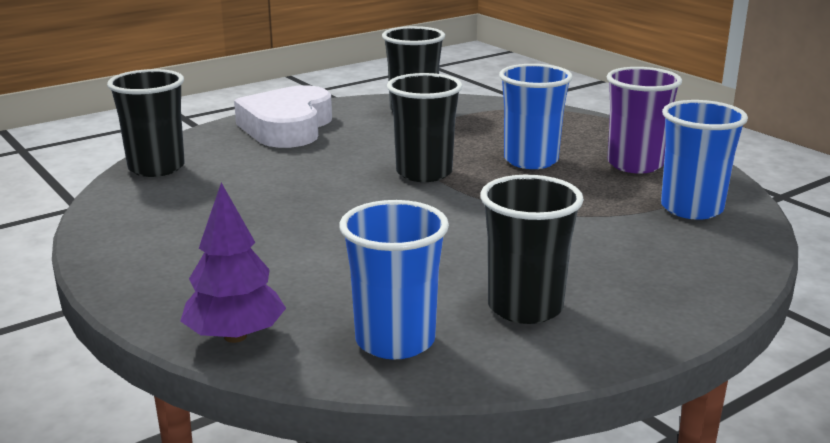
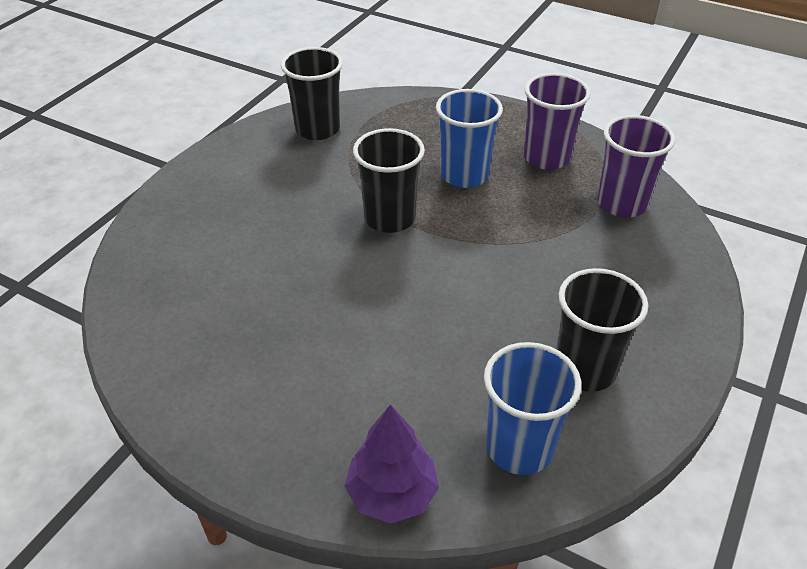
camera: 25 degrees left, 20 degrees up
(156, 168) = (137, 284): black cup -> none
(287, 127) = (218, 185): white heart -> none
(691, 208) = (621, 204): blue cup -> purple cup

